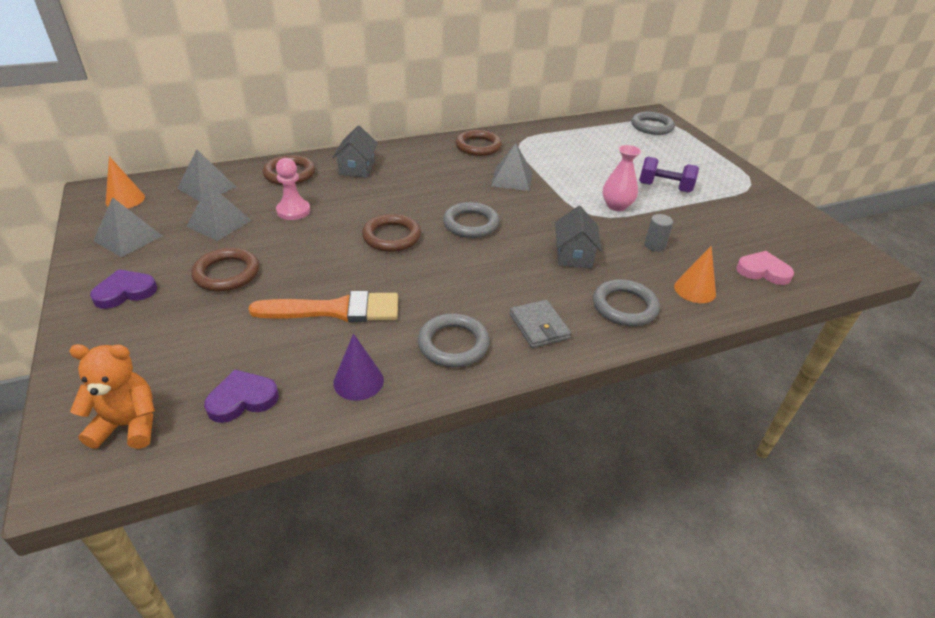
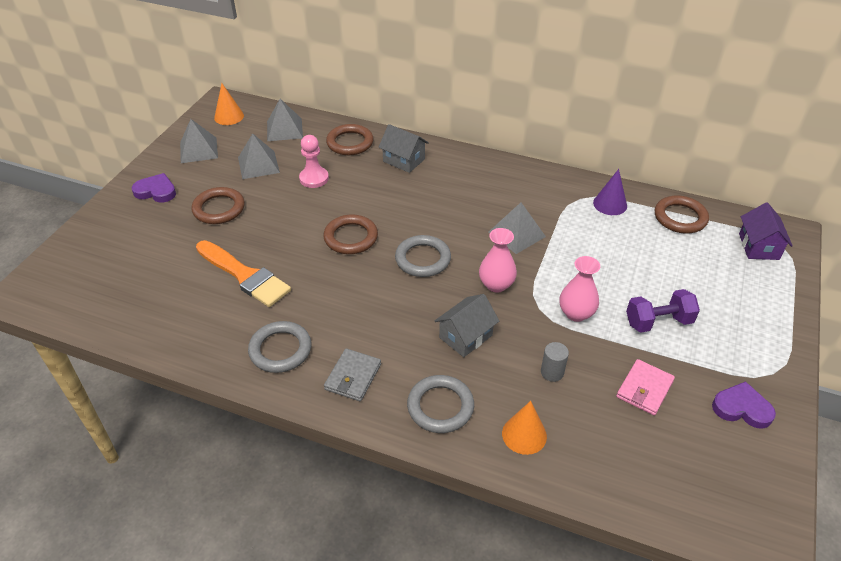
camera: 45 degrees right, 5 degrees up
(128, 425) = (69, 283): orange teddy bear -> none
(242, 399) = (130, 304): purple heart -> purple heart (742, 408)
(357, 168) = (404, 160): grey house -> grey house turned 75 degrees clockwise
(358, 381) = (196, 336): purple cone -> purple cone (610, 204)
(478, 146) = (533, 185): brown ring -> brown ring (680, 217)
(545, 214) = (496, 285): none -> pink vase
(651, 126) = (758, 246): grey ring -> purple house
(664, 187) = (658, 322): purple dumbbell -> purple dumbbell turned 75 degrees counterclockwise
(712, 226) = (644, 389): none -> pink wallet
(763, 271) = (622, 464): pink heart -> none

